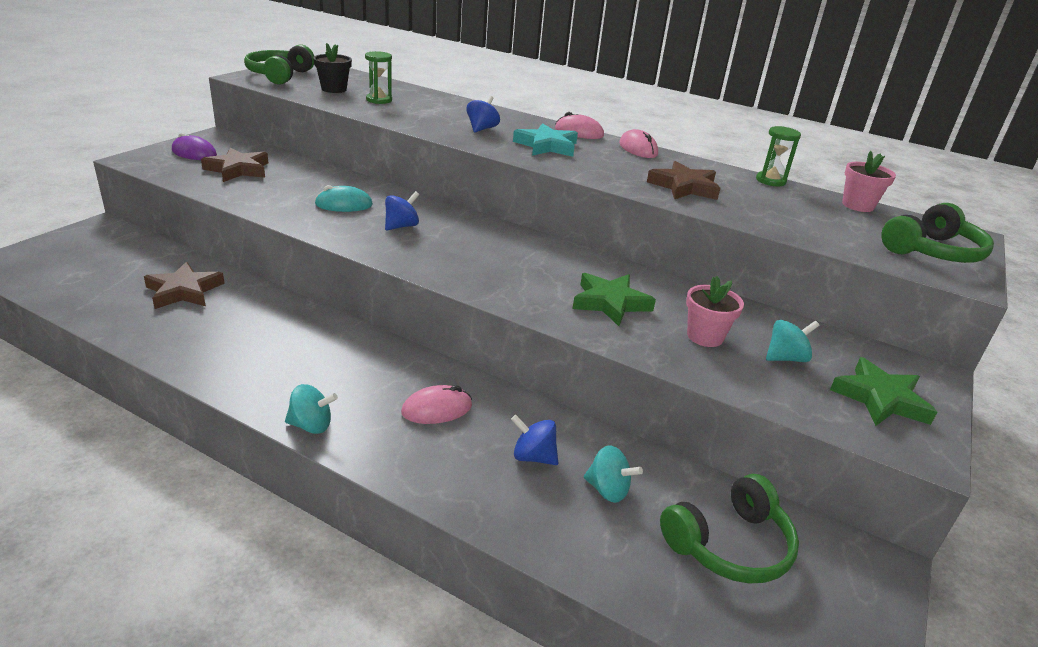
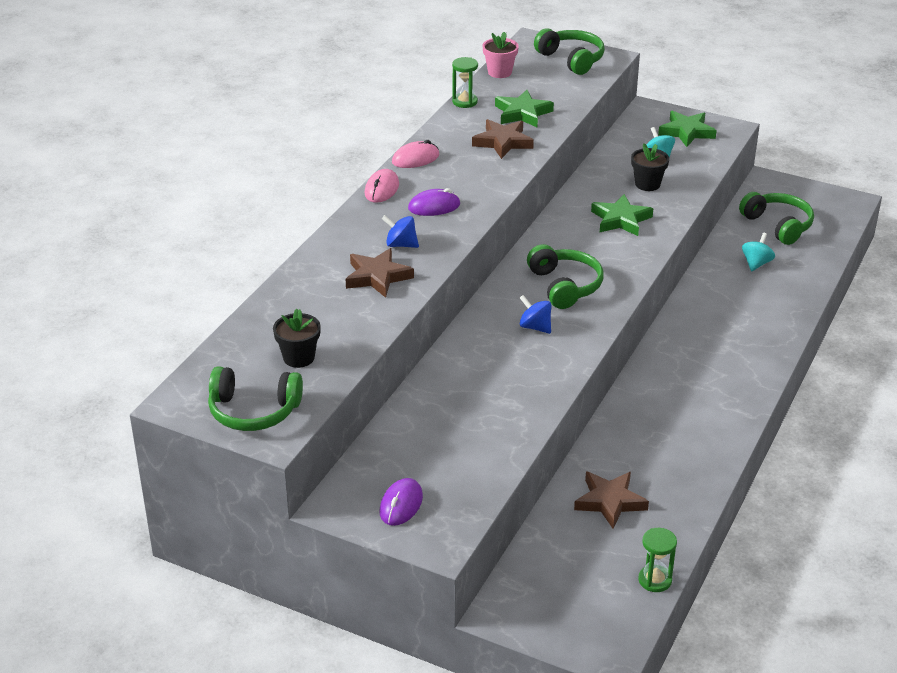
camera: 90 degrees left, 5 degrees up
(238, 169) = (439, 457): brown star -> brown star (377, 277)
(311, 425) = (757, 386): turquoise spinning top -> none
(344, 205) = (502, 367): turquoise mouse -> none
(379, 100) = (329, 319): green hourglass -> green hourglass (655, 580)
(437, 409) = (712, 334): pink mouse -> none
(470, 250) = (564, 286): none -> green headphones
(533, 457) = (741, 291): blue spinning top -> none
(546, 146) = (434, 207): turquoise star -> purple mouse
(705, 336) = (647, 184): pink flower pot -> black flower pot
(759, 204) = (522, 113): none -> green star

